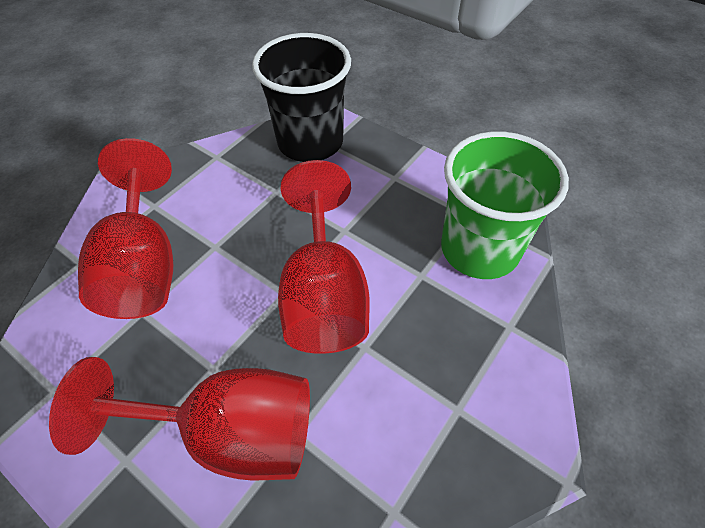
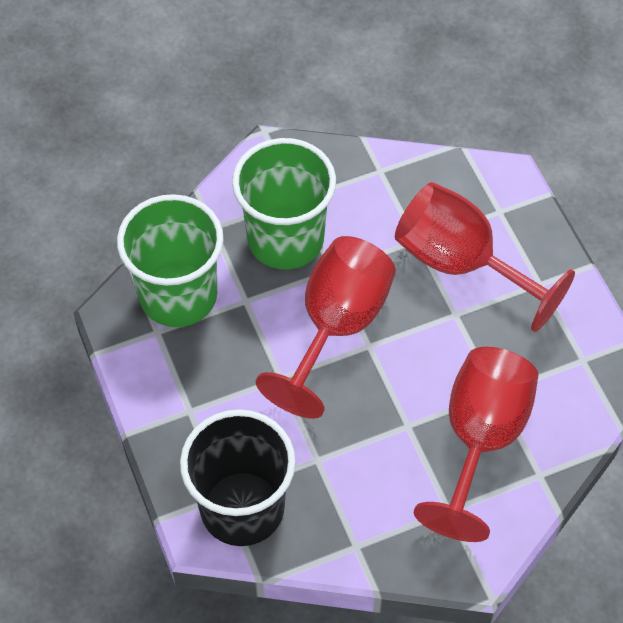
camera: 150 degrees left, 5 degrees up
(433, 353) = (285, 239): none -> green cup

